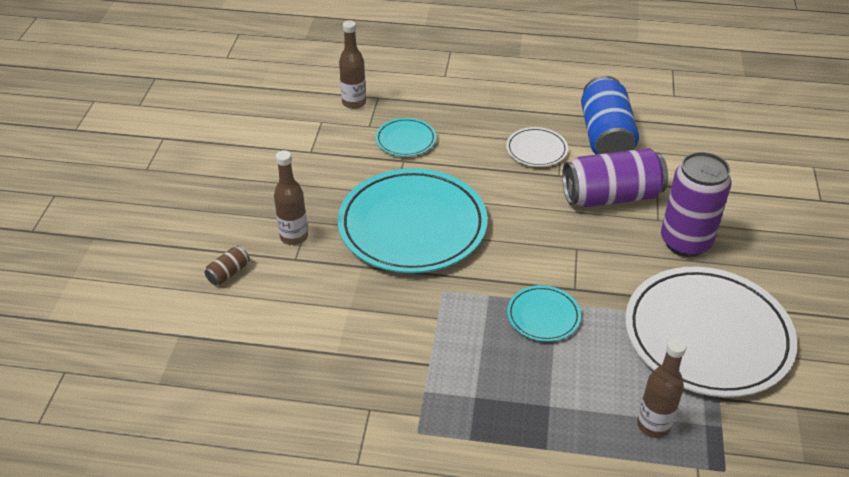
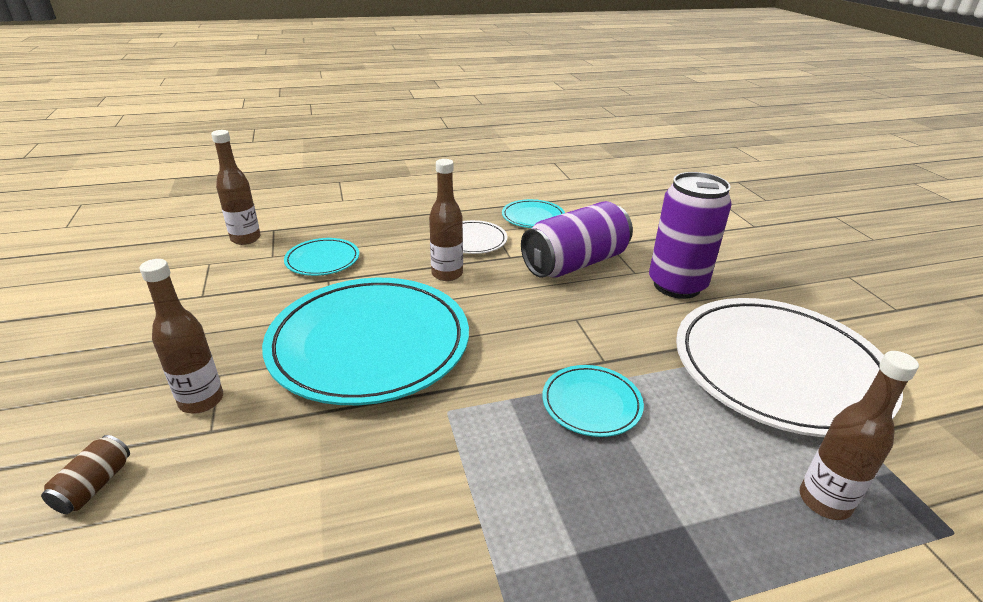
camera: 25 degrees left, 10 degrees down
(497, 179) = (447, 274): none -> brown bottle
(605, 136) = (533, 217): blue can -> turquoise plate

